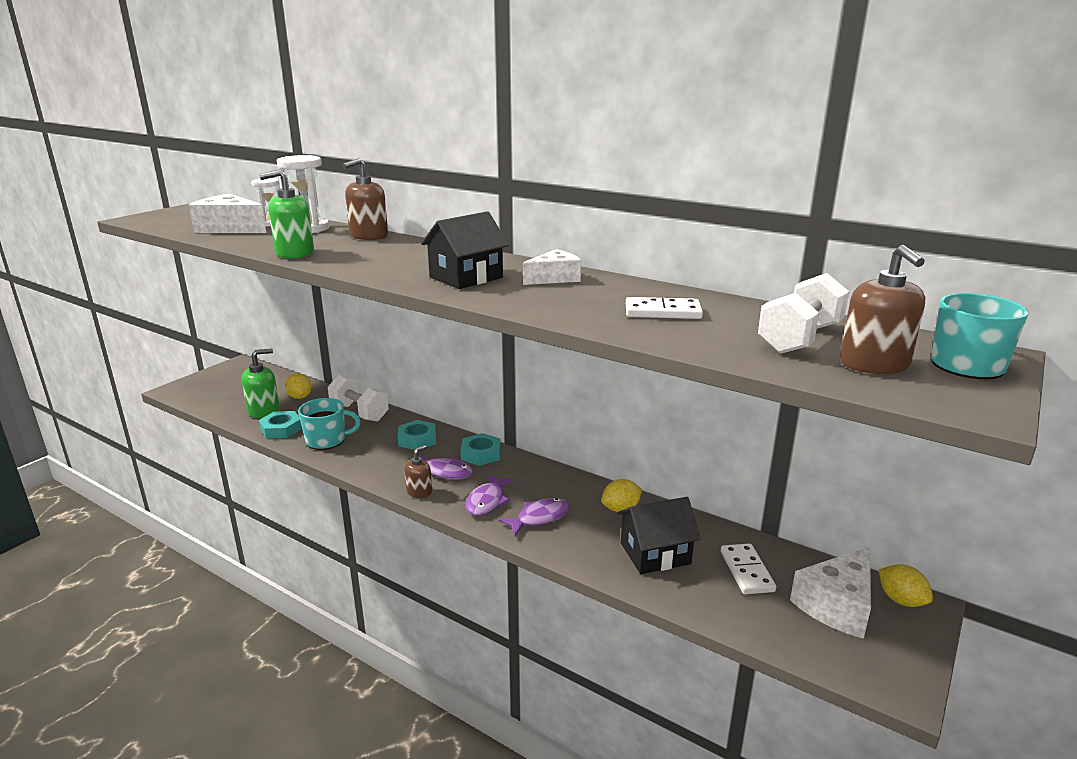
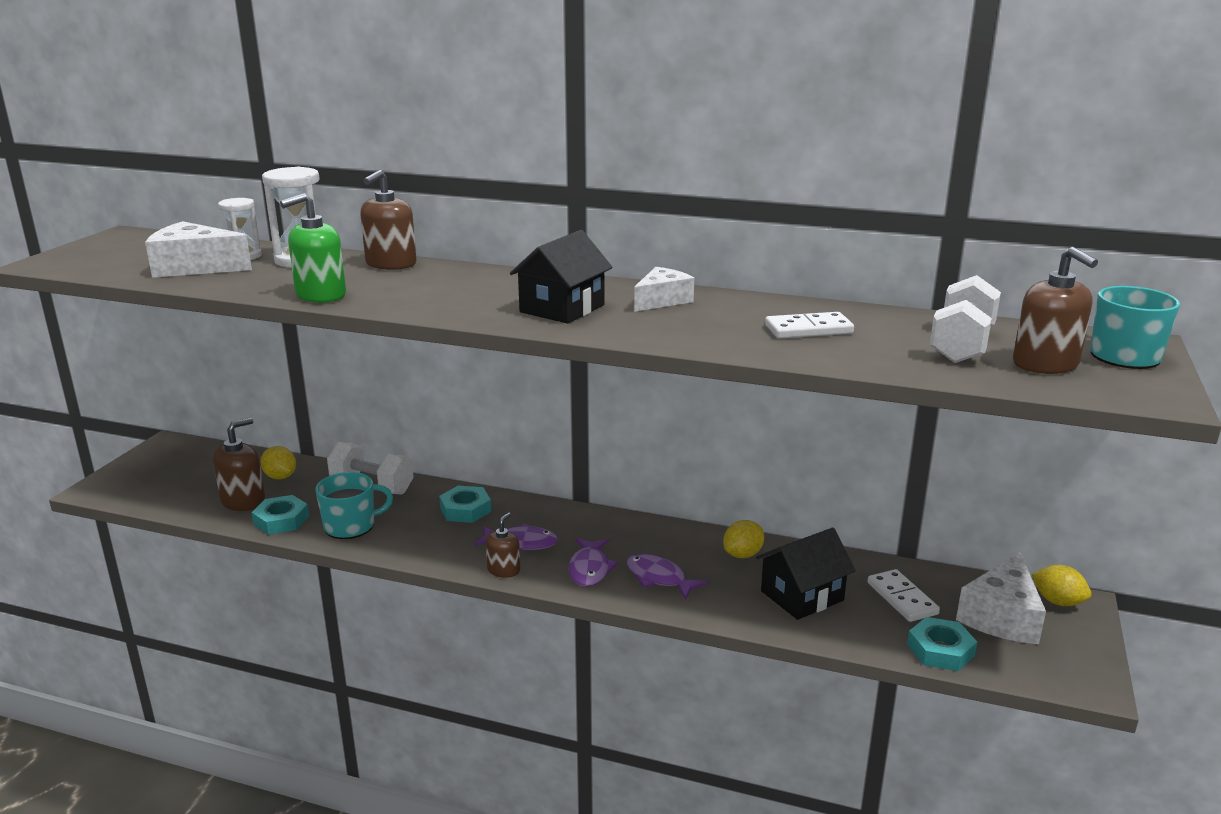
camera: 15 degrees left, 0 degrees up
(264, 411) = (243, 501): green soap dispenser -> brown soap dispenser
(481, 454) = (552, 516): turquoise nut -> turquoise nut (940, 650)
(539, 518) = (659, 578): purple fish -> purple fish turned 90 degrees counterclockwise

